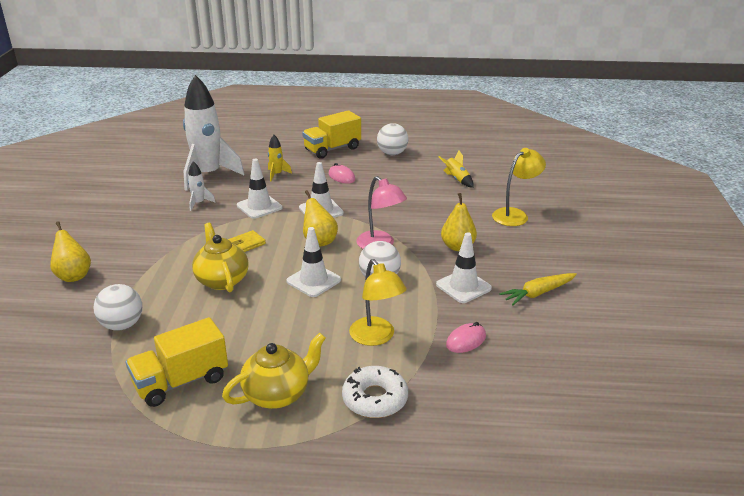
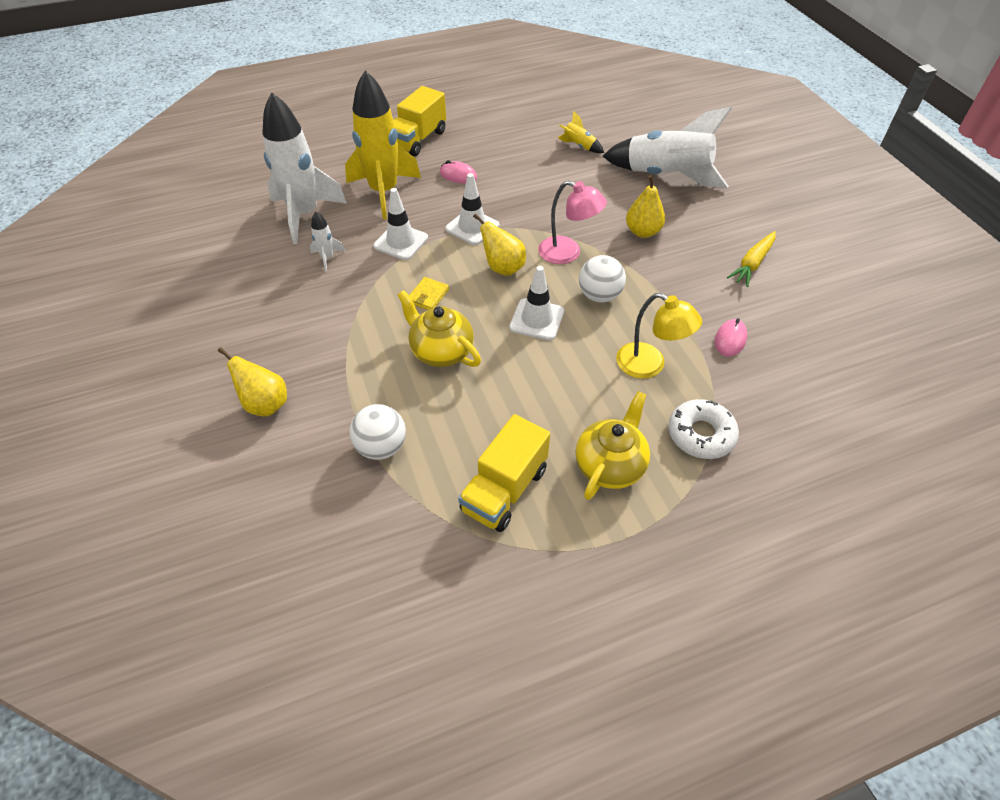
camera: 25 degrees left, 20 degrees up
(277, 174) = (384, 192): yellow rocket -> yellow rocket, size x2.36
(392, 153) = (487, 129): white ball -> none
(463, 286) = (683, 278): white traffic cone -> none
(515, 215) = (666, 176): yellow lamp -> white rocket

